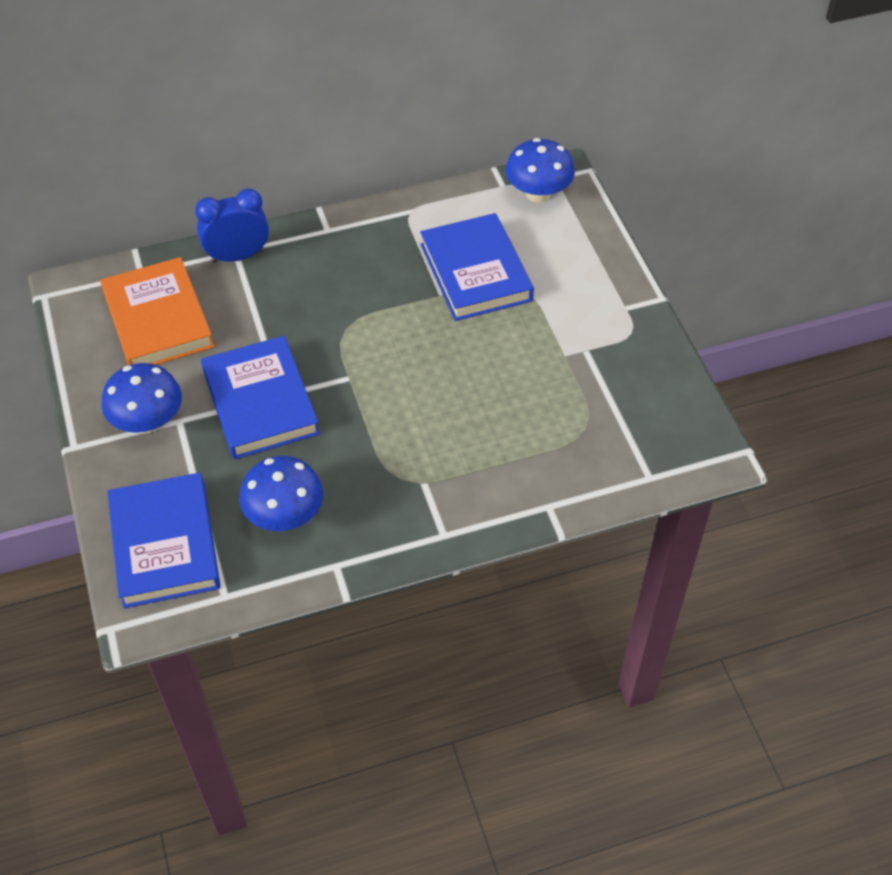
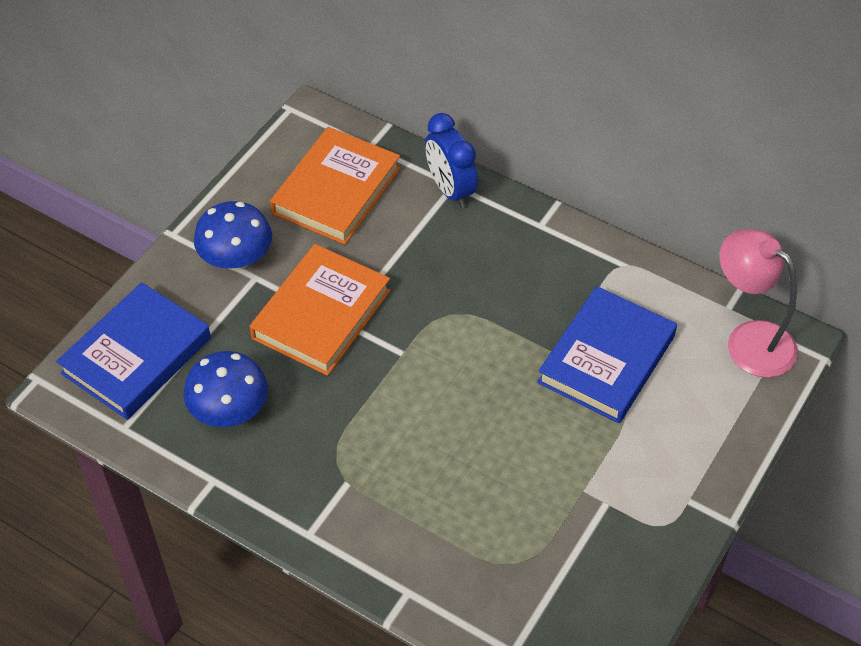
camera: 50 degrees right, 0 degrees up
(237, 256) = (450, 190): blue clock -> blue clock turned 150 degrees counterclockwise
(261, 402) = (321, 314): blue book -> orange book
(538, 193) = (749, 340): blue mushroom -> pink lamp

